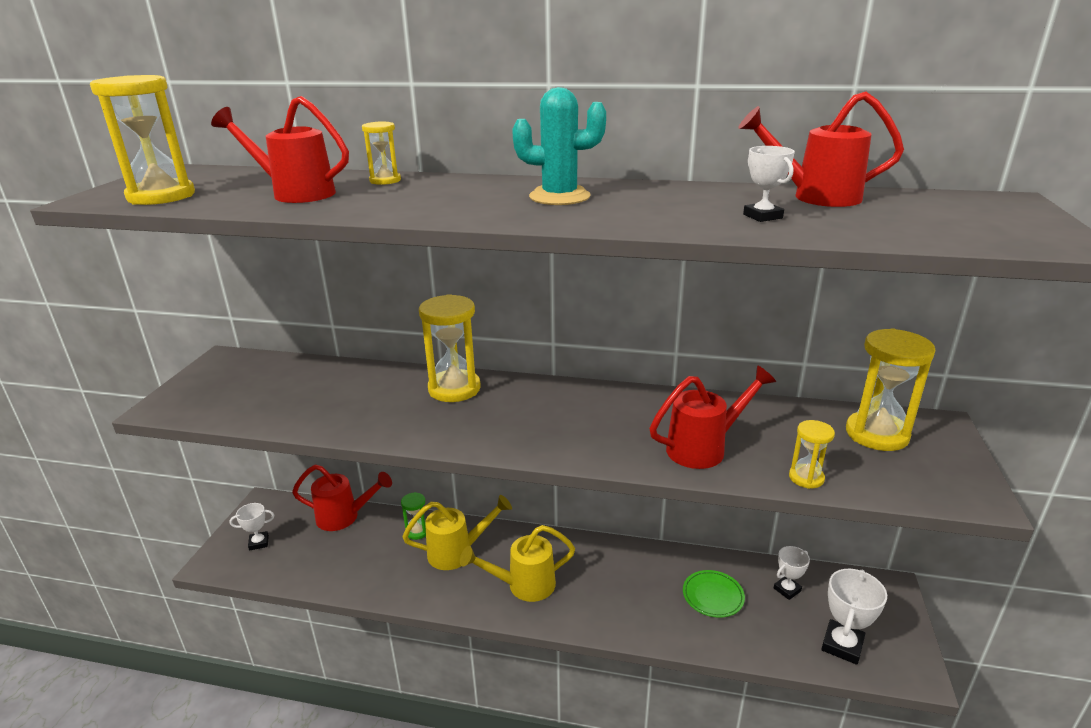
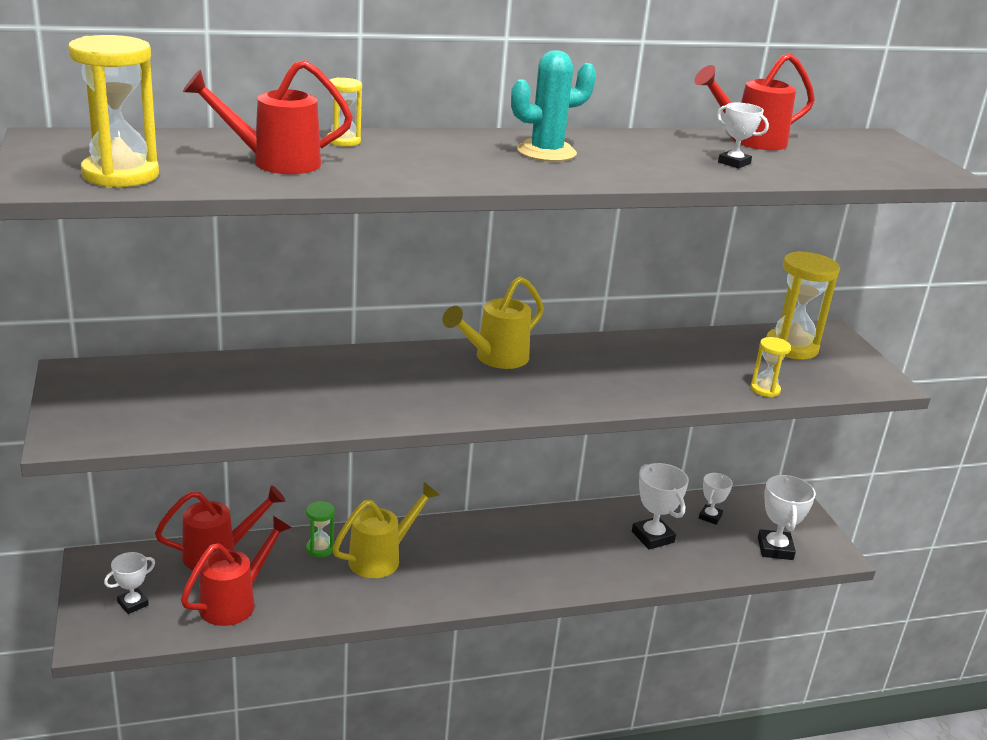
camera: 30 degrees left, 0 degrees up
(454, 389) = (395, 365): yellow hourglass -> none
(523, 585) = (473, 571): yellow watering can -> yellow watering can (494, 358)
(704, 448) = (672, 380): red watering can -> red watering can (236, 601)
(713, 596) = (652, 537): green plate -> white trophy

